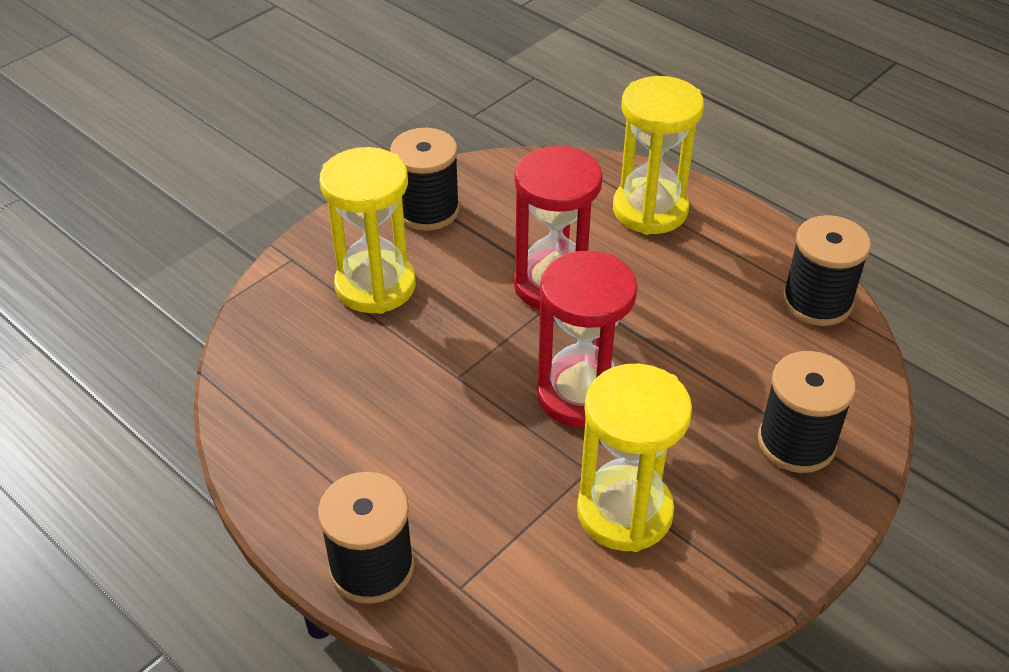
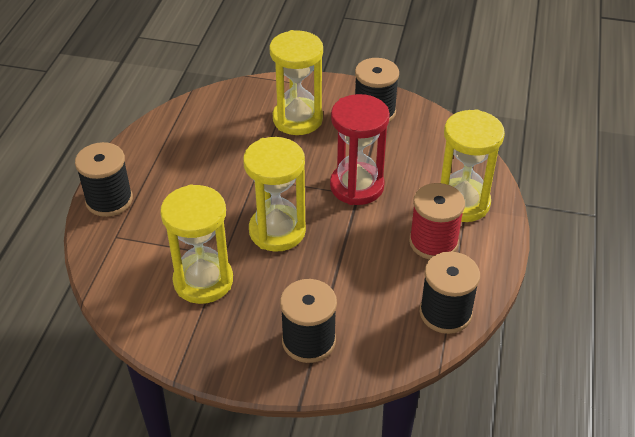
camera: 60 degrees right, 0 degrees up
(580, 395) = (277, 231): red hourglass -> yellow hourglass
(698, 262) = (433, 242): none -> red spool

